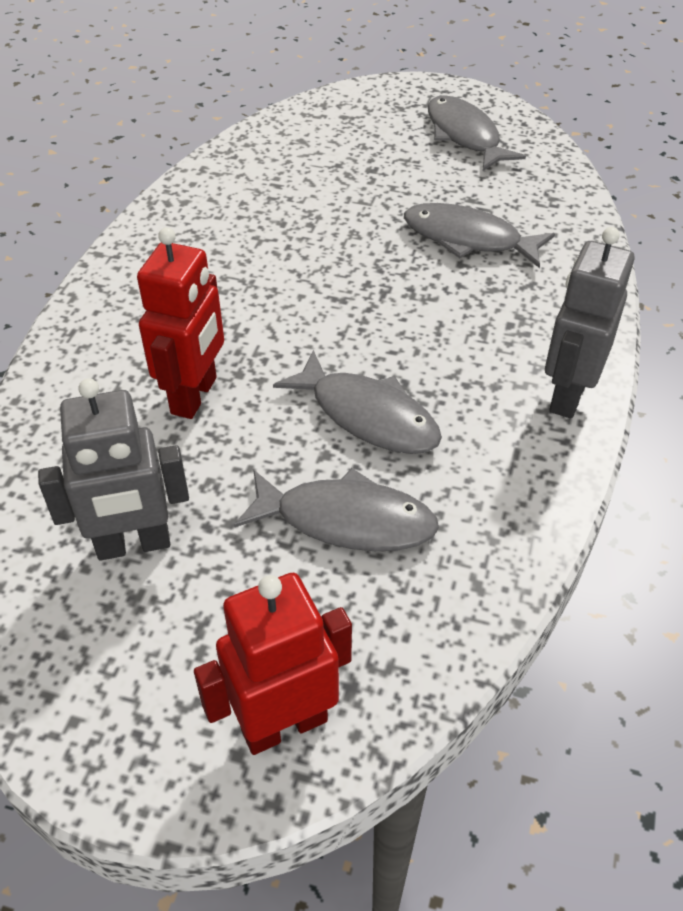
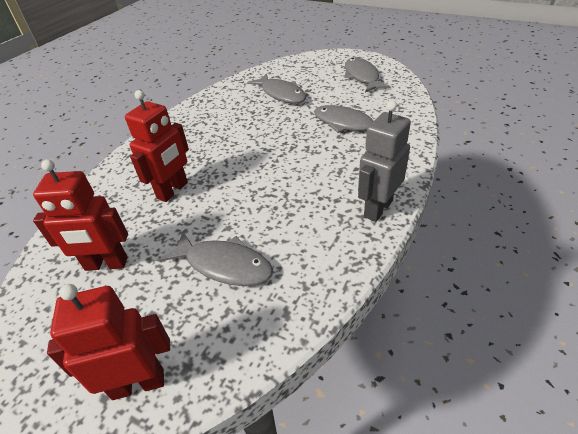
camera: 15 degrees right, 5 degrees down
(133, 545) = (106, 264): grey robot -> red robot
(368, 416) = (259, 209): grey fish -> grey fish (281, 94)

